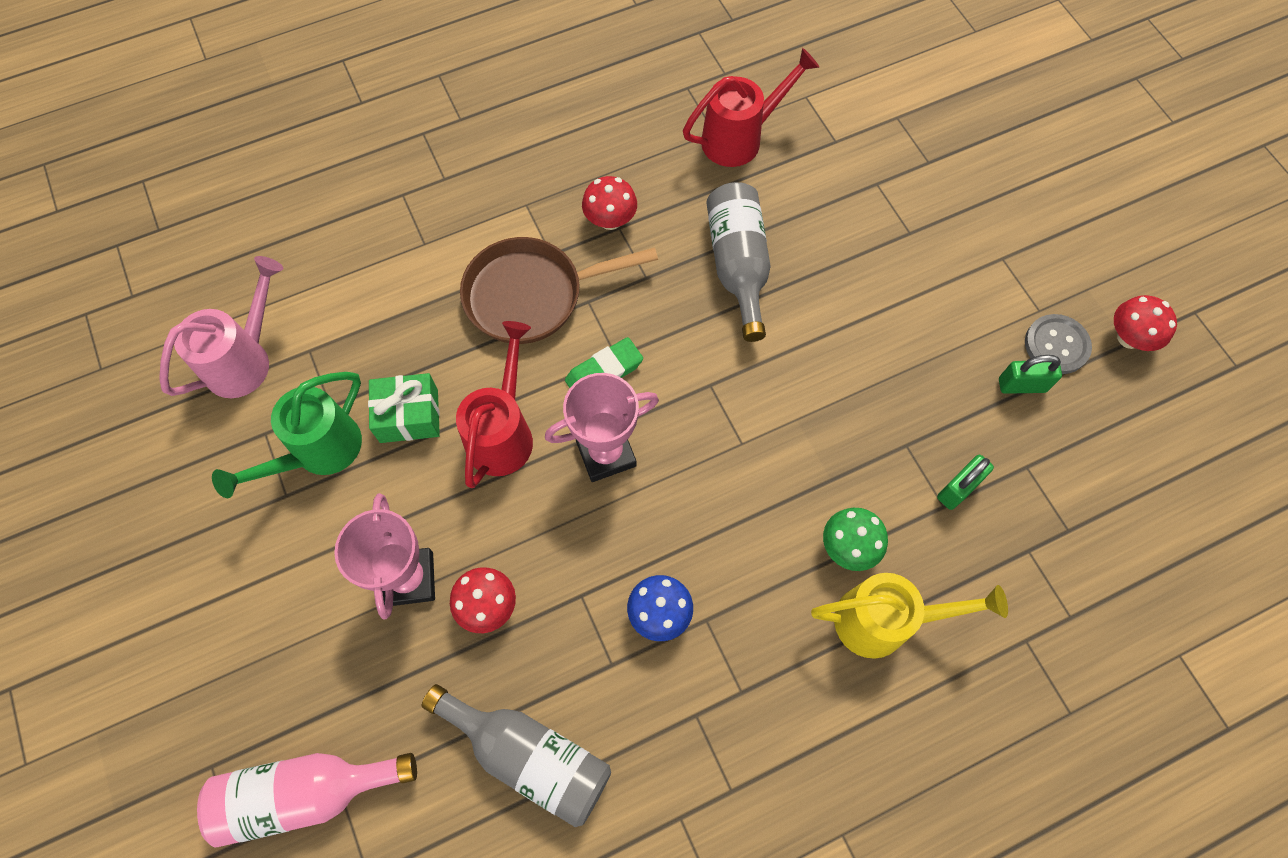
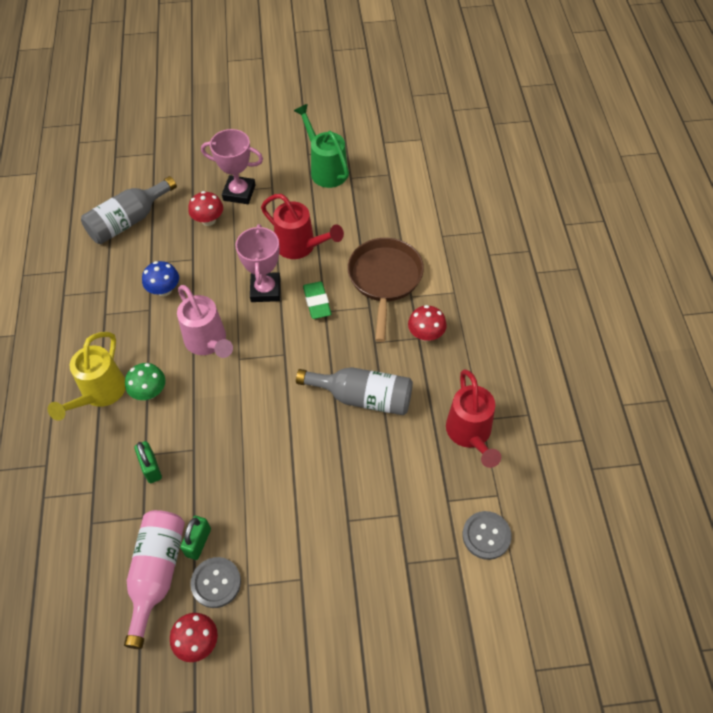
camera: 110 degrees right, 10 degrees down
(245, 360) = (394, 148): pink watering can -> pink watering can (208, 342)
(306, 793) = (161, 142): pink bottle -> pink bottle (156, 574)
(409, 416) = (330, 208): green gift -> none
(859, 97) = (486, 536): none -> grey button

